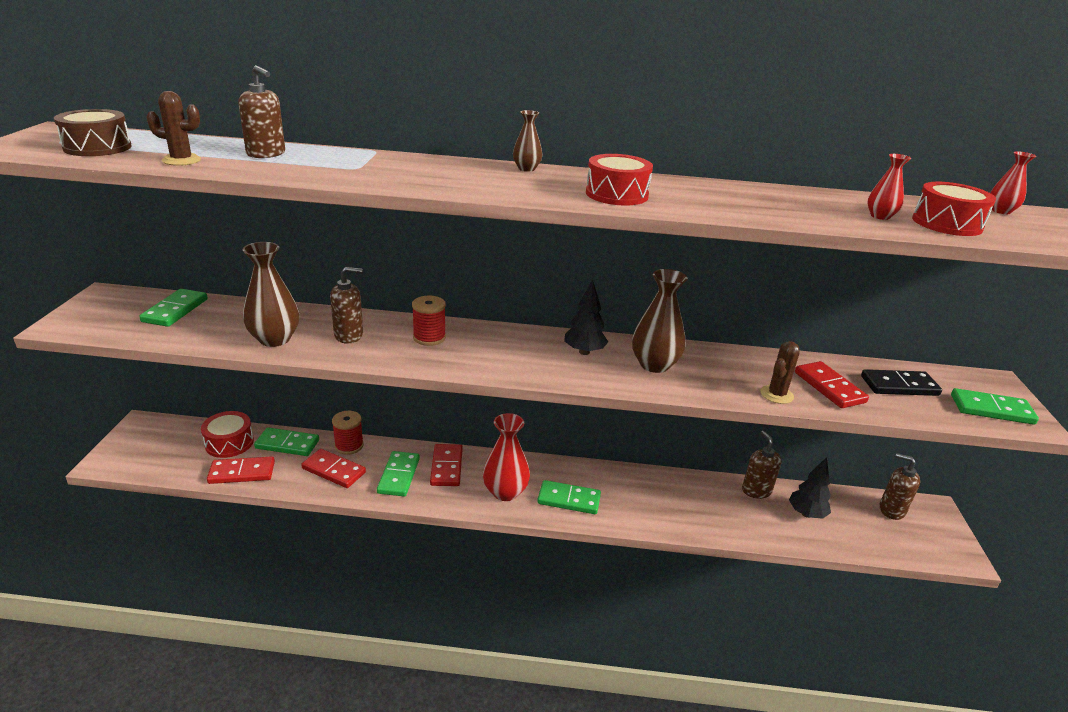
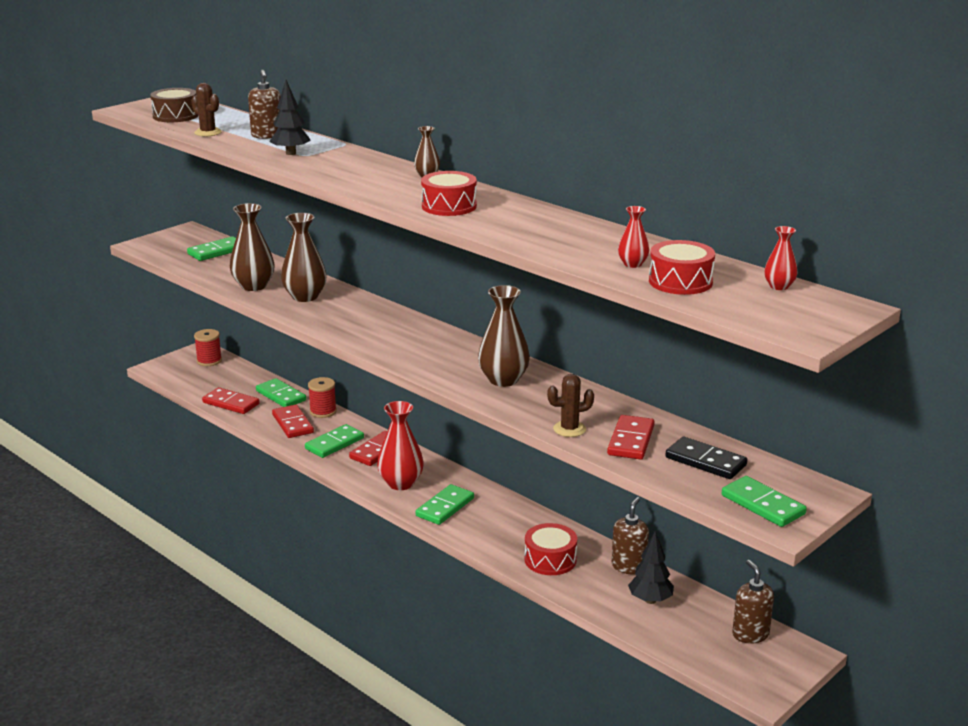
camera: 40 degrees right, 5 degrees down
(229, 443) = (243, 382): red drum -> red drum (550, 560)
(349, 335) = (305, 297): brown soap dispenser -> brown vase
(429, 337) = (359, 313): red spool -> red spool (209, 361)
(569, 500) = (445, 507): green domino -> green domino turned 75 degrees clockwise
(584, 352) = (461, 355): black tree -> black tree (291, 153)

